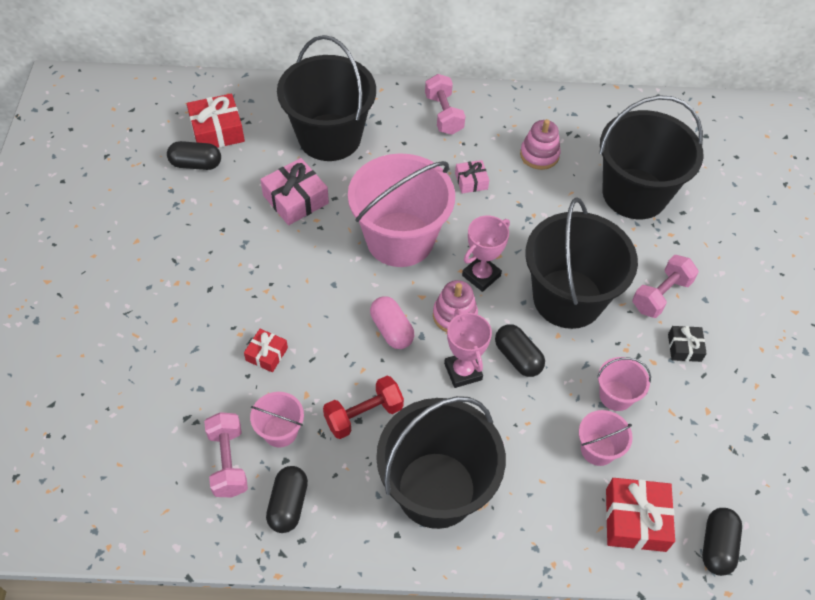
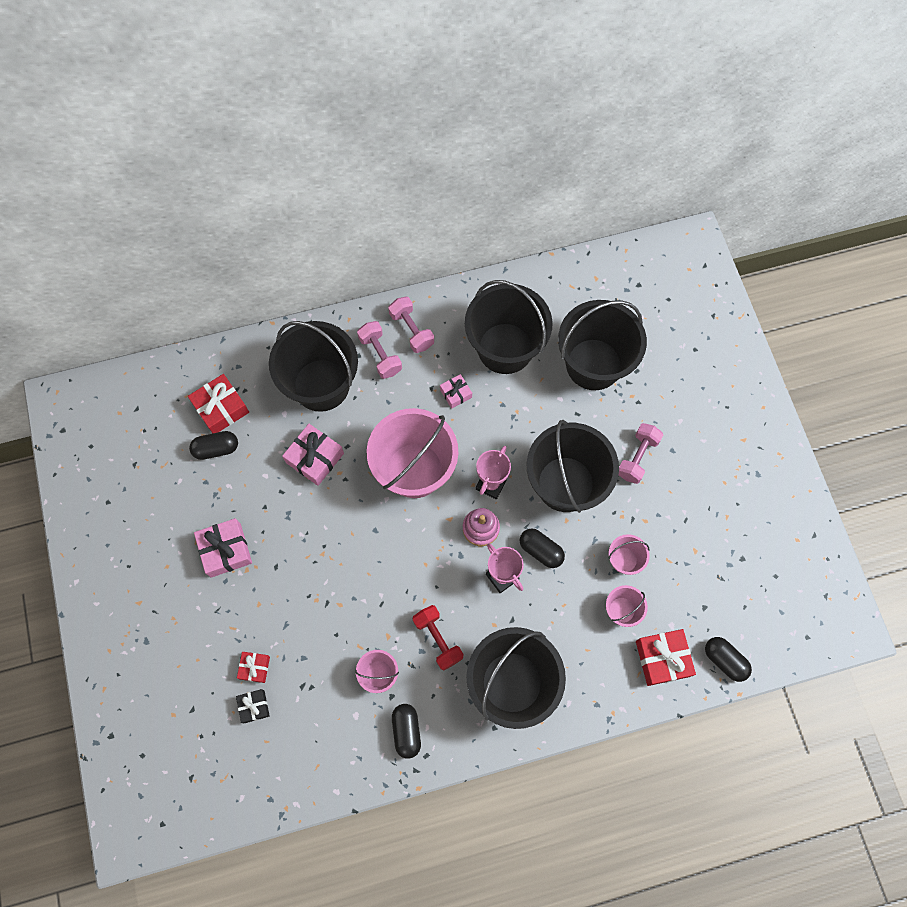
camera: 15 degrees left, 15 degrees up
(163, 258) = (225, 550): none -> pink gift
(228, 462) = (349, 712): pink dumbbell -> pink dumbbell (380, 355)
(266, 354) = (344, 611): red gift -> red gift (254, 668)
(363, 415) = (438, 639): red dumbbell -> red dumbbell turned 75 degrees counterclockwise
(391, 330) = (435, 557): pink capsule -> none
(539, 155) = (505, 348): pink stacking toy -> black bucket
(684, 347) = (666, 500): black gift -> black gift (254, 706)
(717, 546) = (724, 660): black capsule -> black capsule turned 45 degrees counterclockwise

